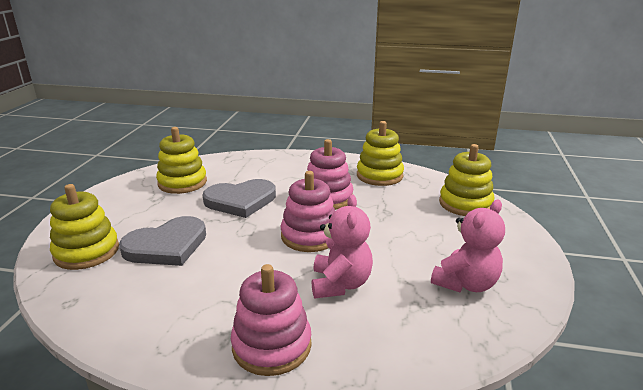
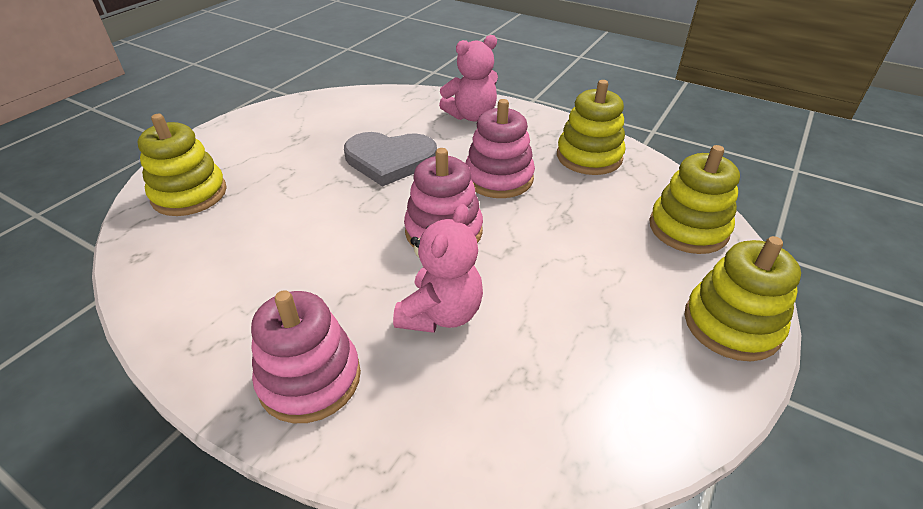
camera: 20 degrees right, 15 degrees up
(167, 245) = (274, 206): grey heart -> none
(182, 183) = (338, 121): yellow stacking toy -> yellow stacking toy (731, 324)
(466, 284) = (611, 360): pink teddy bear -> pink teddy bear (471, 116)

